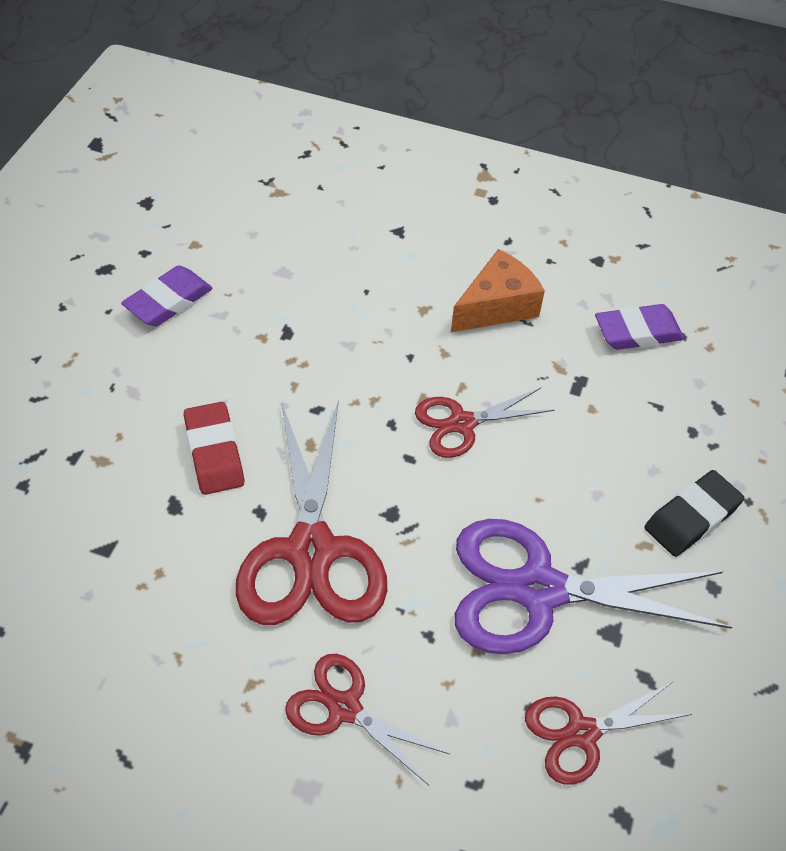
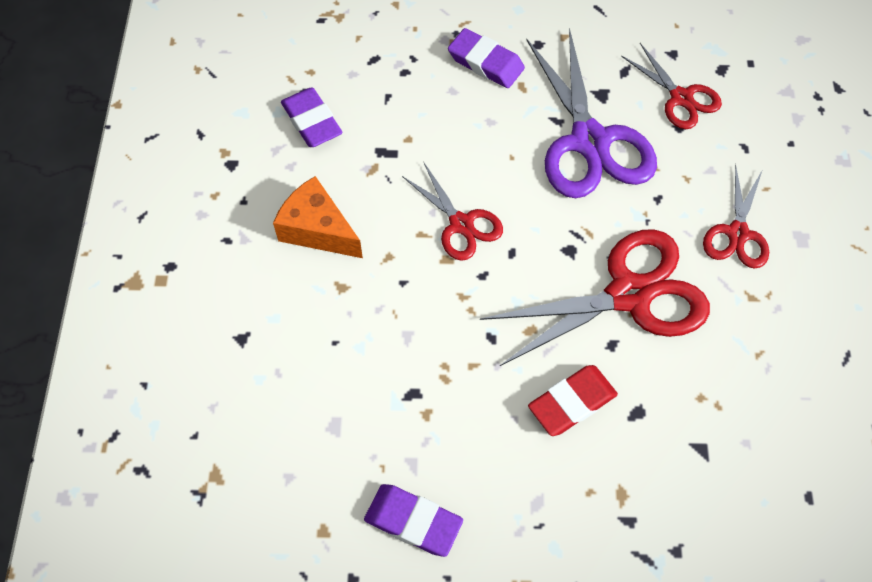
camera: 105 degrees left, 10 degrees up
(692, 517) = (486, 62): black eraser -> purple eraser

